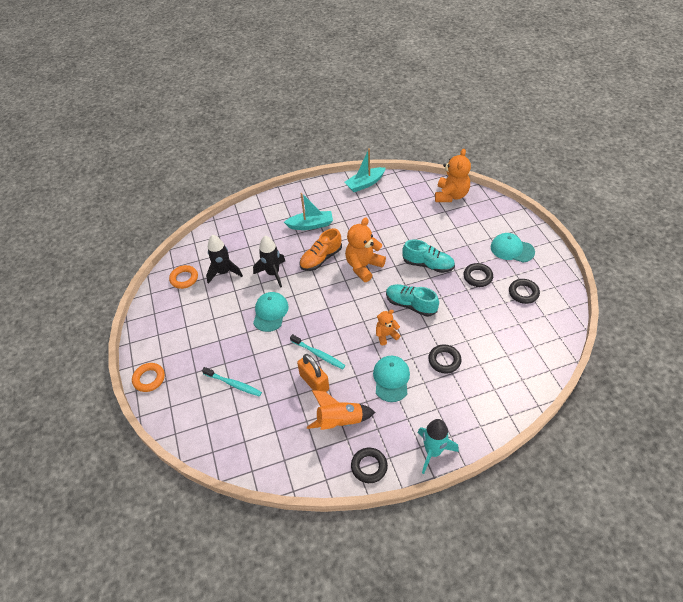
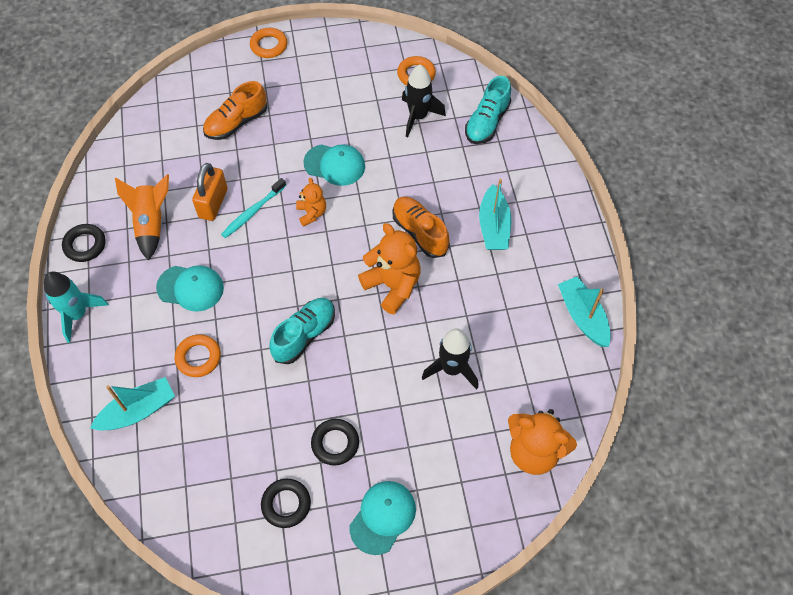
camera: 95 degrees right, 10 degrees up
(233, 384) = (236, 123): turquoise toothbrush -> orange shoe
(273, 273) = (403, 172): black rocket -> black rocket (452, 369)
(314, 382) = (213, 203): orange padlock -> orange padlock turned 45 degrees counterclockwise
(386, 335) = (260, 294): orange teddy bear -> orange teddy bear (312, 213)
(428, 265) = (376, 375): turquoise shoe -> turquoise shoe (487, 122)
(444, 360) = (198, 357): black ring -> orange ring
(495, 387) = (138, 411): none -> turquoise boat

